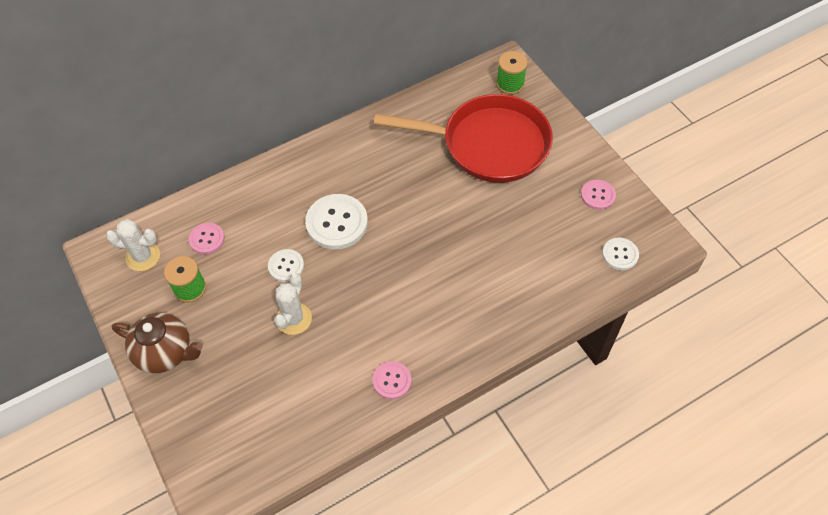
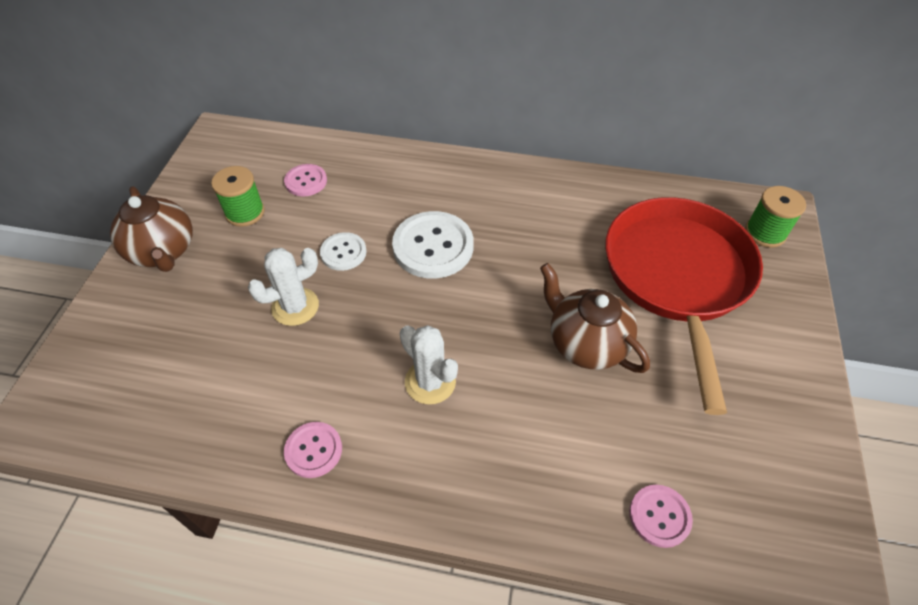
camera: 40 degrees right, 5 degrees down
(143, 257) = (242, 161): white cactus -> white cactus (430, 382)
(474, 217) = (586, 343): none -> brown teapot
(488, 144) = (677, 278): red pan -> red pan turned 135 degrees counterclockwise
(598, 195) = (775, 431): pink button -> pink button (659, 516)
(620, 254) = (743, 532): white button -> none

